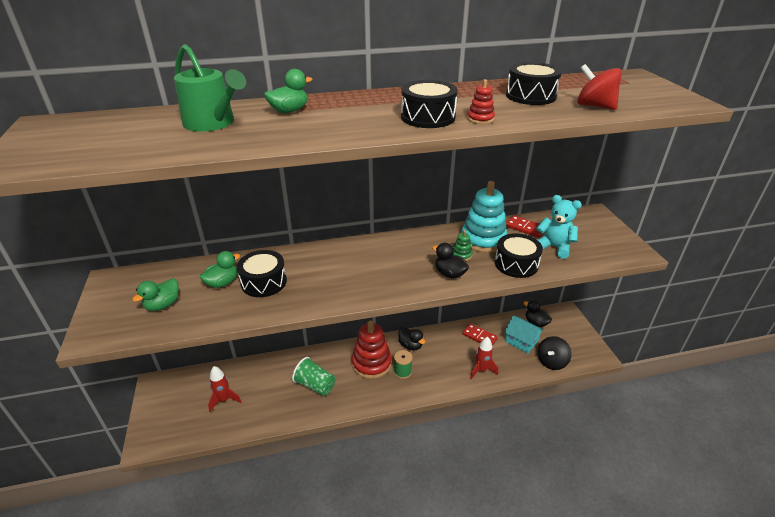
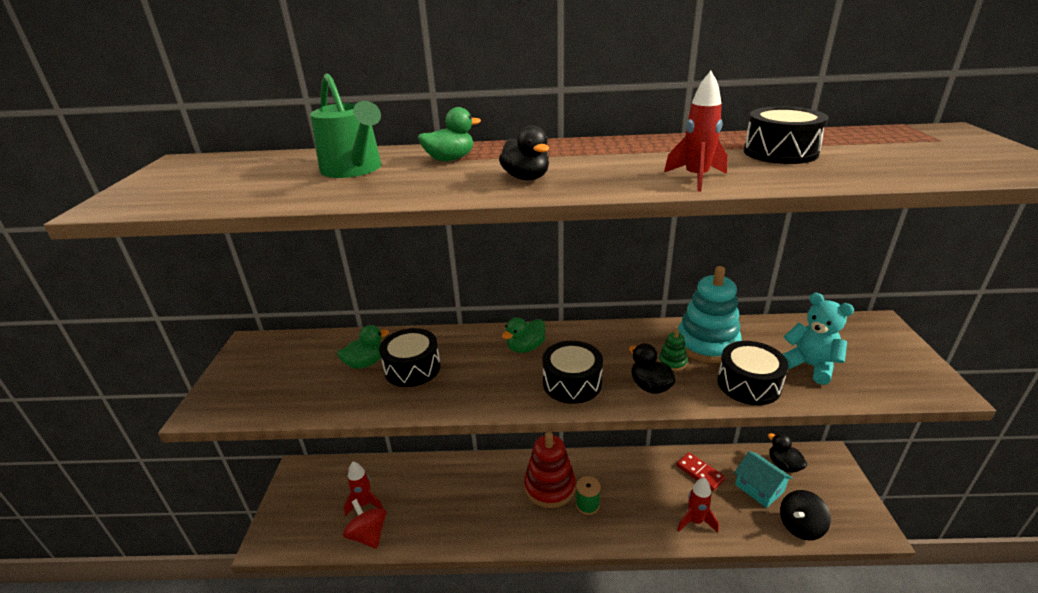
camera: 15 degrees right, 5 degrees down
(163, 305) = (292, 382): green duck -> green duck (525, 348)
(315, 385) = (474, 504): green cup -> none
(410, 345) = (604, 470): black duck -> black duck (526, 178)
(428, 117) = (622, 173): black drum -> black drum (572, 383)
(480, 119) = (696, 178): red stacking toy -> red rocket
(525, 228) = (771, 334): red domino -> none
(594, 106) = (877, 168): red spinning top -> red spinning top (368, 535)

